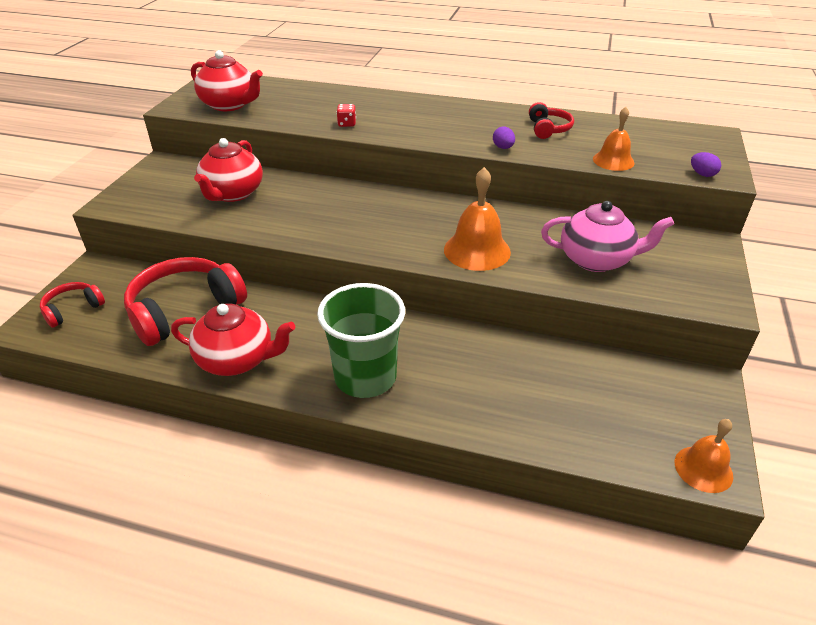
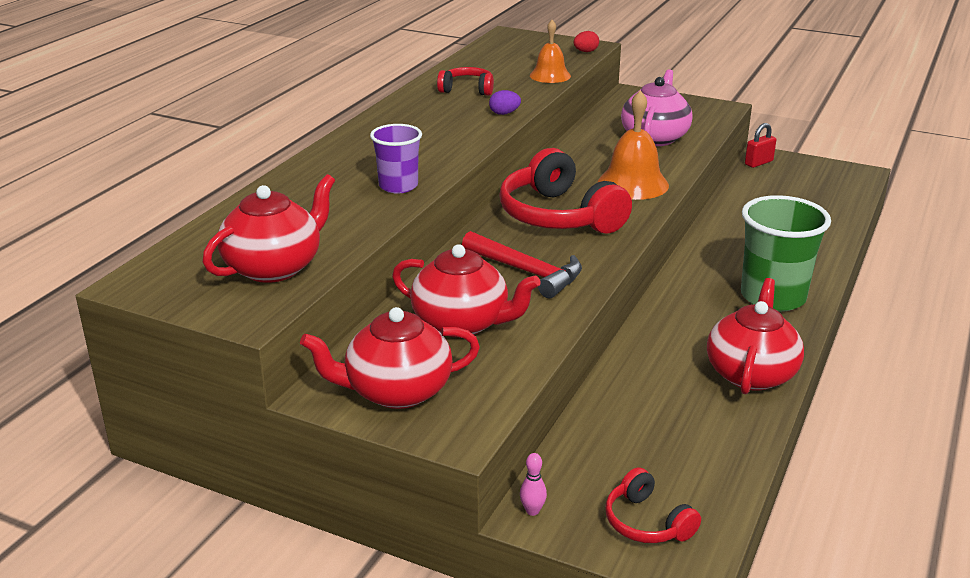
camera: 80 degrees left, 10 degrees down
(97, 266) = (532, 511): none -> pink bowling pin
(158, 181) = (396, 391): none -> red teapot
(185, 310) = (656, 416): red headphones -> red headphones (559, 216)
(303, 210) = (526, 272): none -> red hammer
(347, 124) = (398, 186): red dice -> purple cup
(685, 377) = (758, 163): none -> red padlock
(702, 174) = (585, 51): purple egg -> red egg
(703, 469) = (854, 176): orange bell -> none

